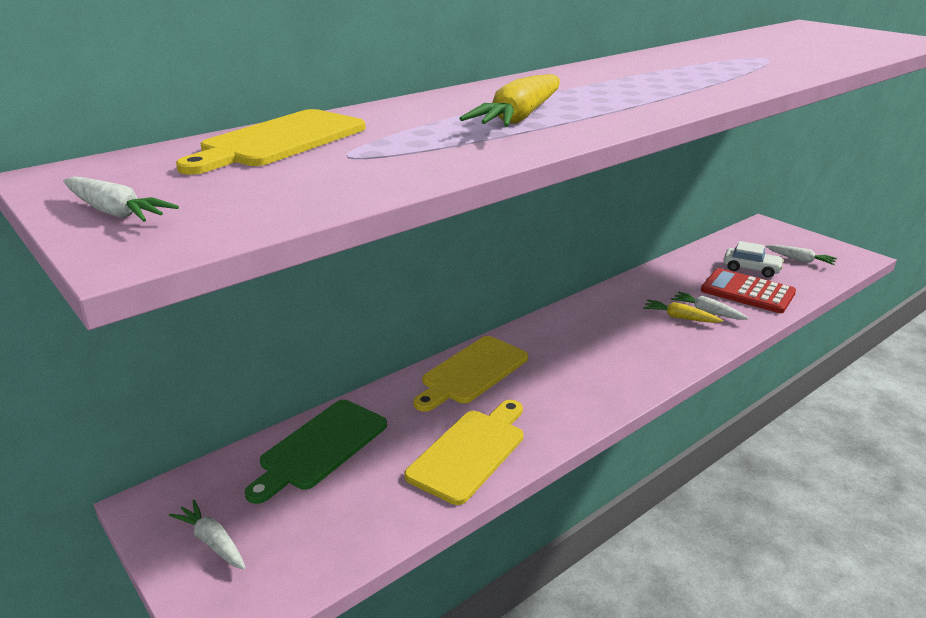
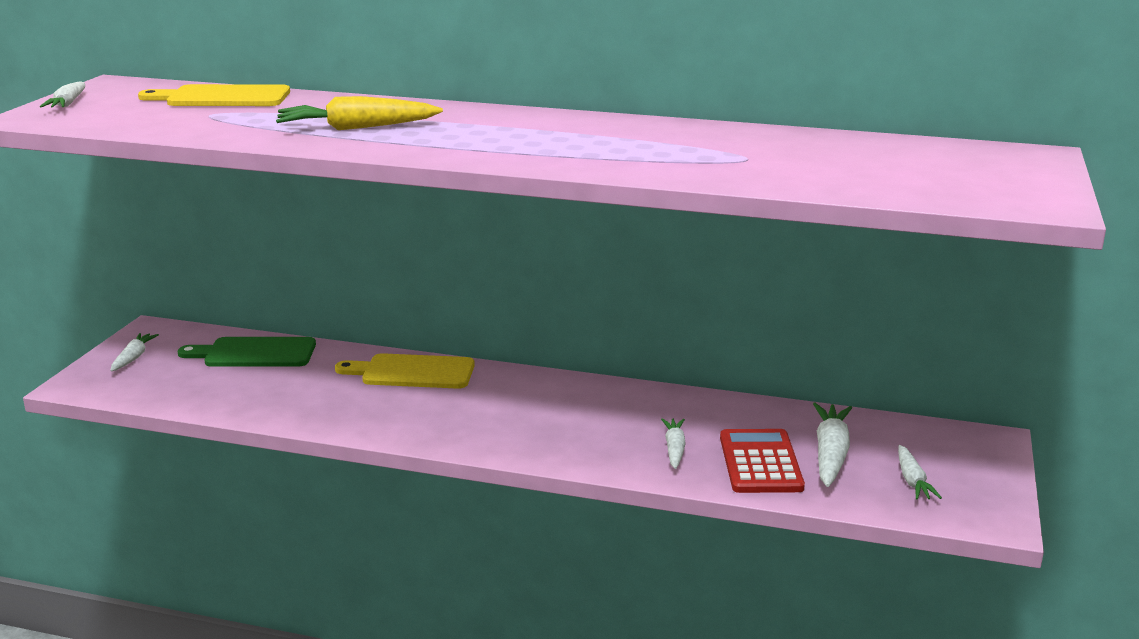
camera: 55 degrees right, 5 degrees down
(469, 452) = (300, 404): yellow cutting board -> none
(680, 317) = (639, 437): yellow carrot -> none
(751, 269) = (830, 454): white car -> white carrot

